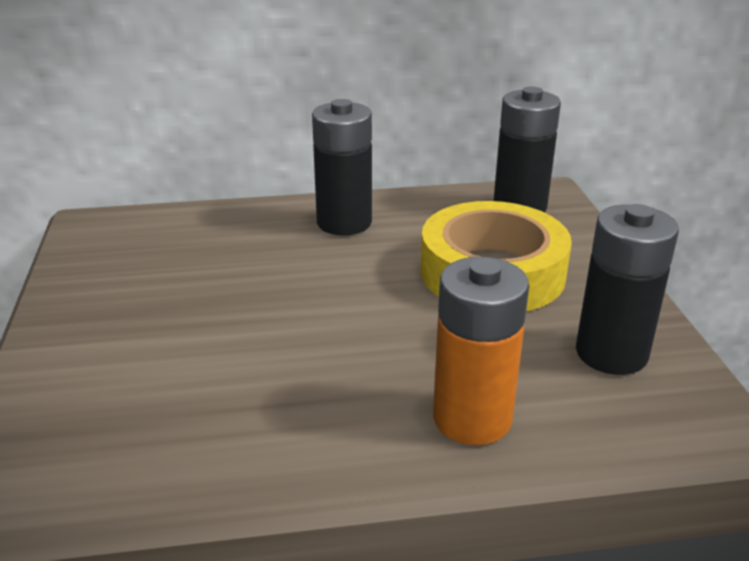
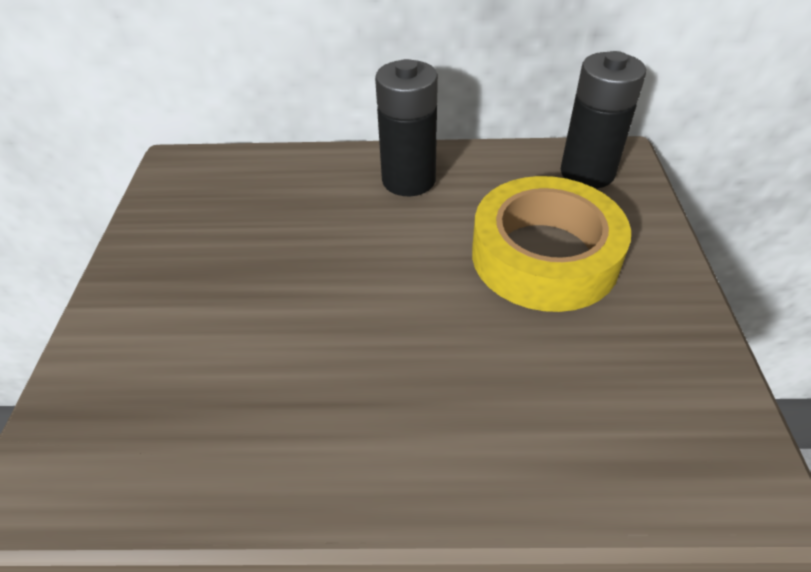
camera: 10 degrees right, 15 degrees up
(472, 418) = (490, 447): orange battery -> none
(611, 353) = (652, 376): black battery -> none

